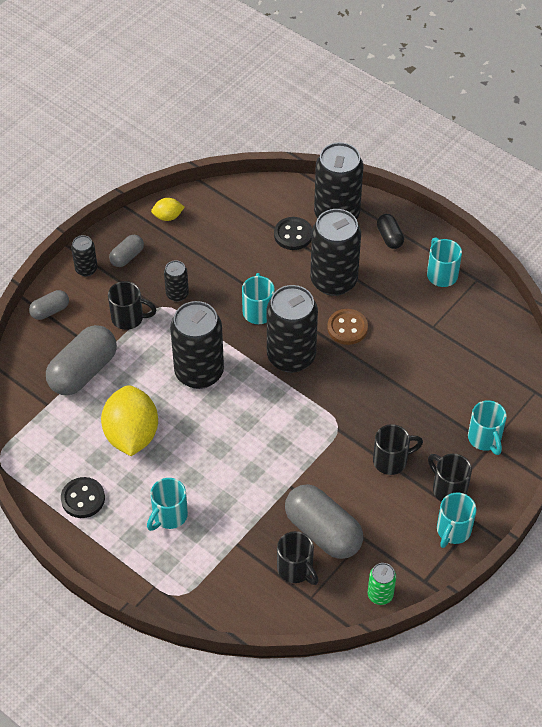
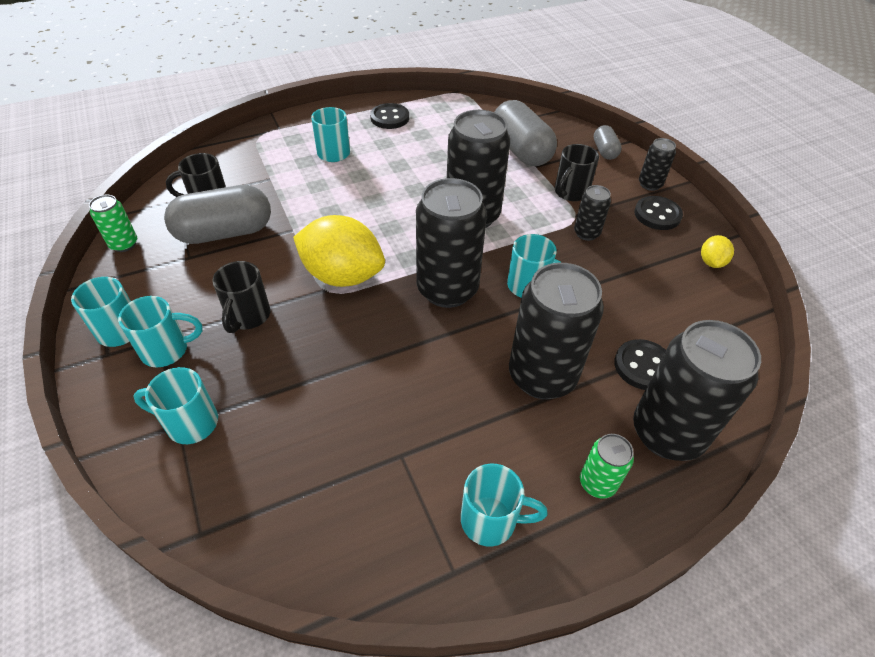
camera: 115 degrees right, 5 degrees down
(127, 257) = (657, 215): grey capsule -> black button
(131, 435) = (431, 157): yellow lemon -> yellow lemon (342, 275)
(347, 328) = (457, 357): brown button -> none
(389, 237) = (597, 483): black capsule -> green can
(448, 489) = (167, 350): black mug -> turquoise mug

